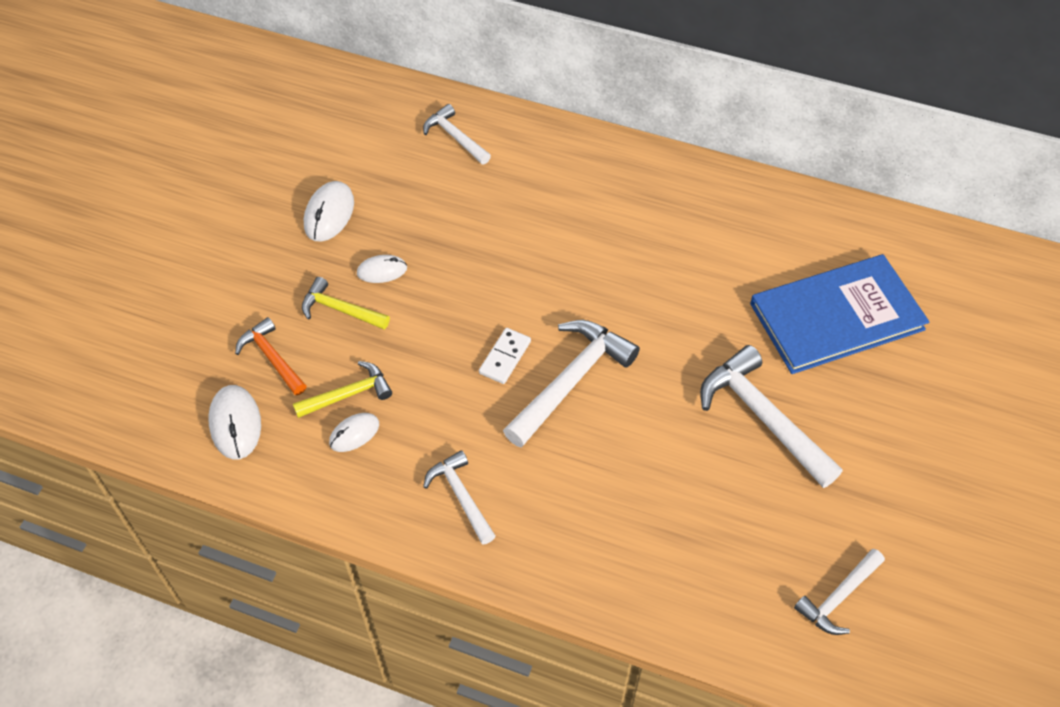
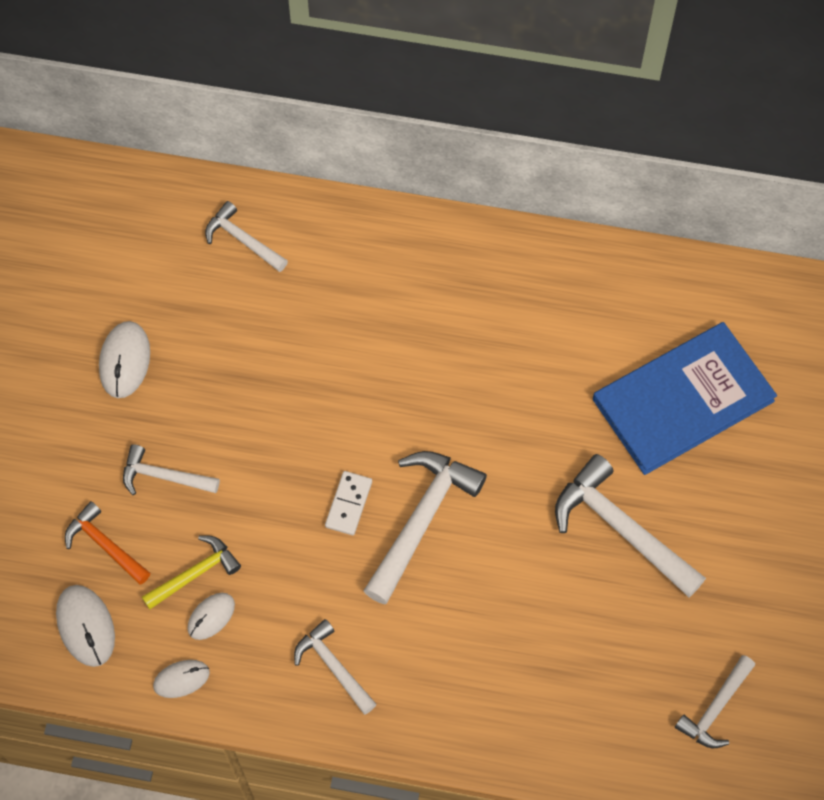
camera: 10 degrees left, 10 degrees up
(340, 310) = (164, 476): yellow hammer -> white hammer
(382, 271) = (198, 422): white mouse -> white mouse (181, 679)

